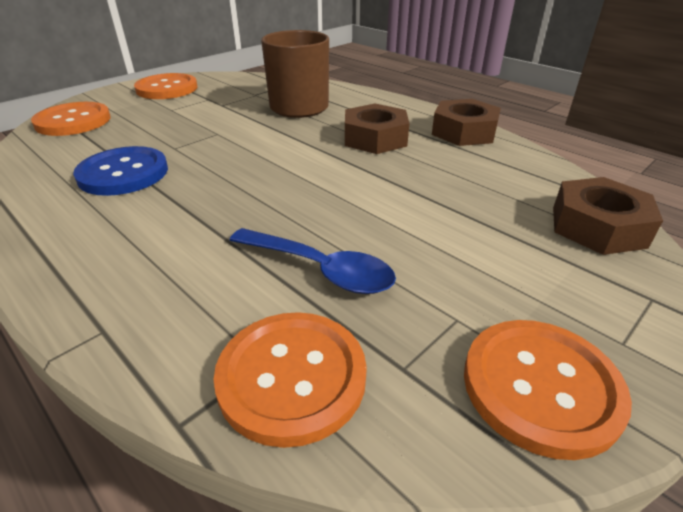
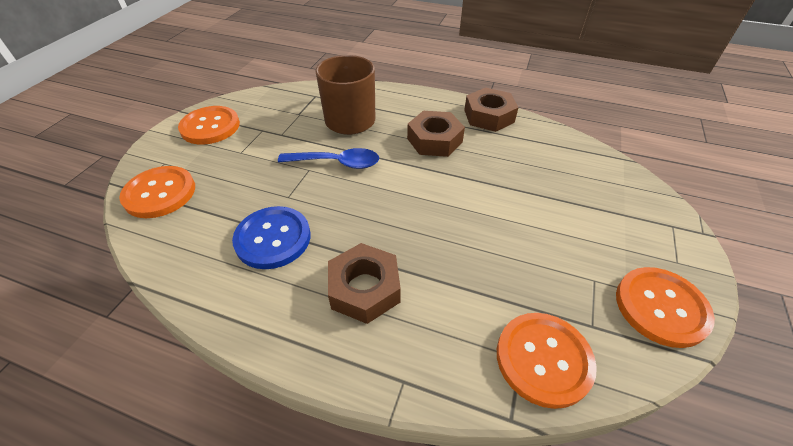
camera: 25 degrees left, 10 degrees up
(320, 269) = (495, 274): blue spoon -> blue spoon (337, 163)
(598, 226) = (618, 180): brown nut -> brown nut (364, 288)

